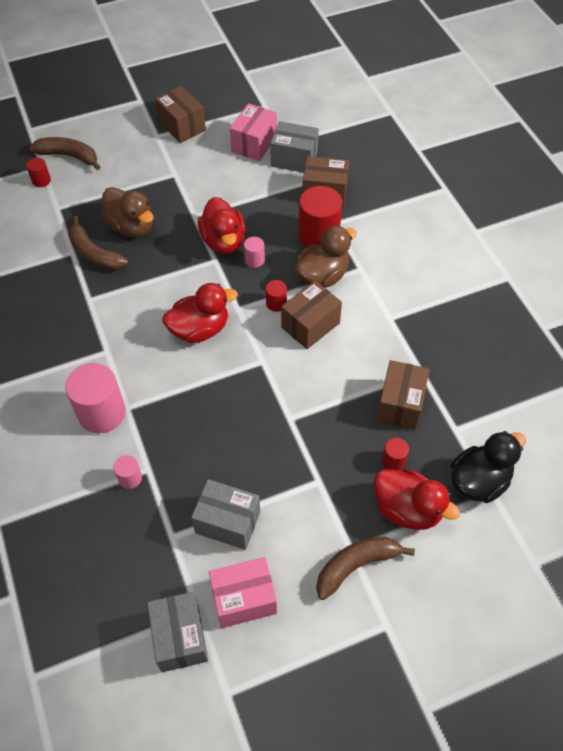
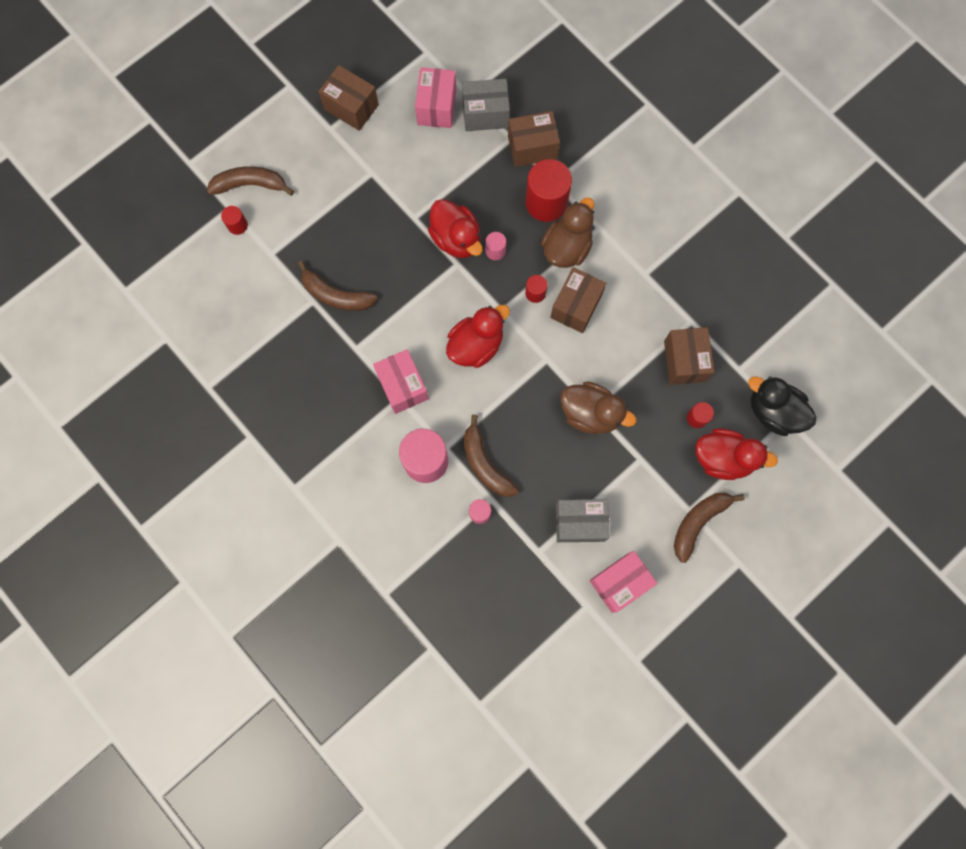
camera: 20 degrees left, 20 degrees up
(114, 342) = (402, 386): none -> pink box
(131, 226) = (358, 251): brown duck -> brown duck (591, 413)
(158, 434) = (485, 464): none -> brown banana
(180, 637) = (582, 631): grey box -> none
(479, 481) = (773, 412): black duck -> black duck turned 90 degrees counterclockwise

